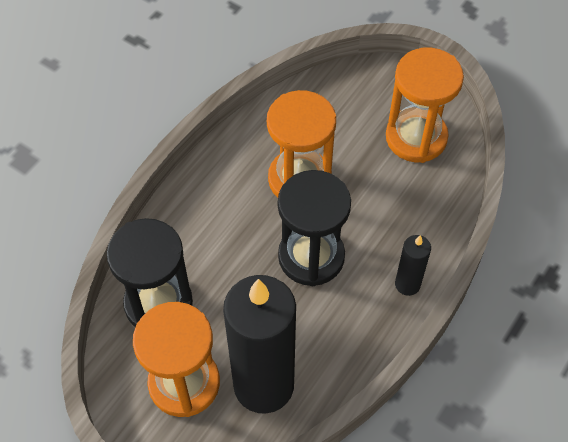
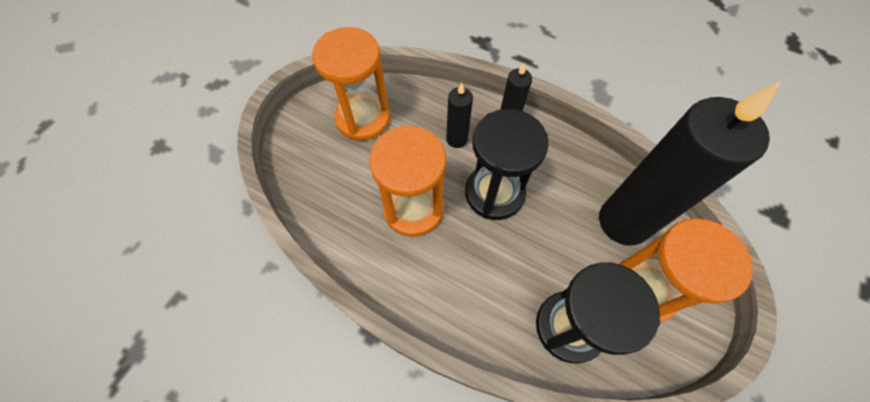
camera: 95 degrees left, 5 degrees up
(384, 227) = (456, 139): none -> black candle

